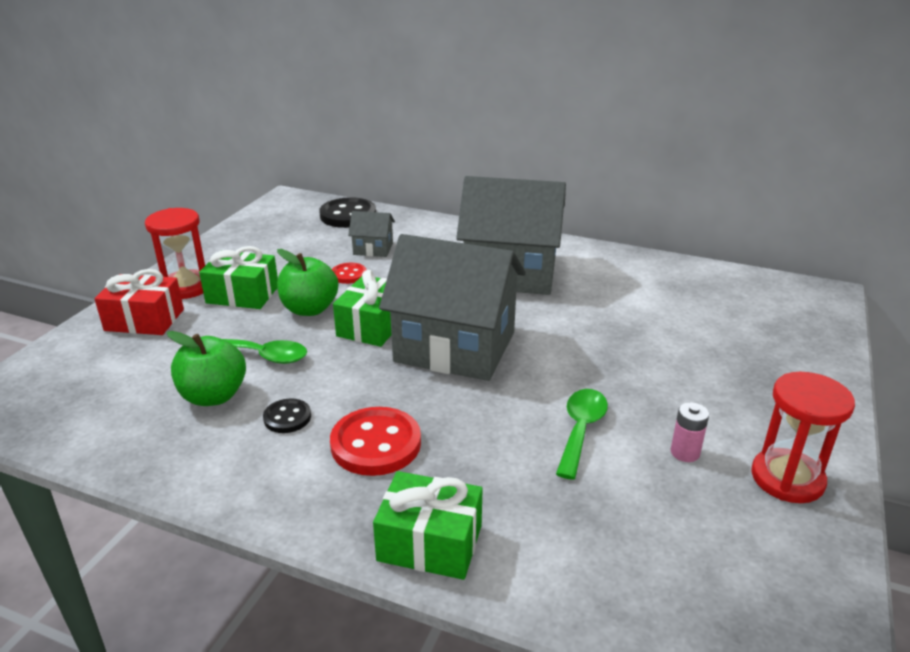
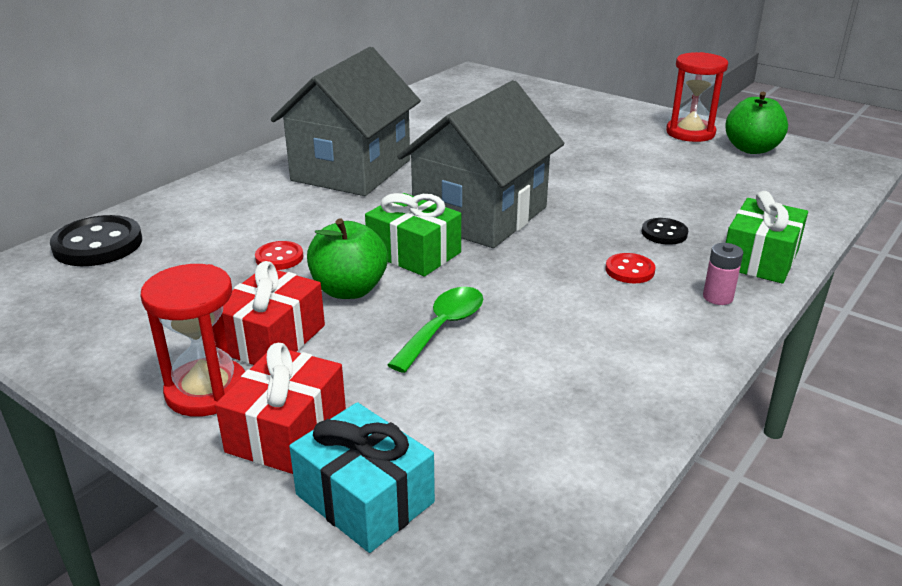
camera: 75 degrees left, 0 degrees up
(78, 357) = (365, 498): none -> turquoise gift
(213, 396) = (518, 365): green apple -> green apple (751, 149)
(242, 294) = (272, 339): green gift -> red gift
(287, 417) = (575, 316): black button -> black button (664, 233)
(373, 249) = (222, 236): grey house -> none
(376, 444) = (629, 270): red button -> red button, size x0.54
(581, 430) = (626, 183): green spoon -> none
(685, 452) = (660, 155): pink battery -> pink battery (717, 297)

